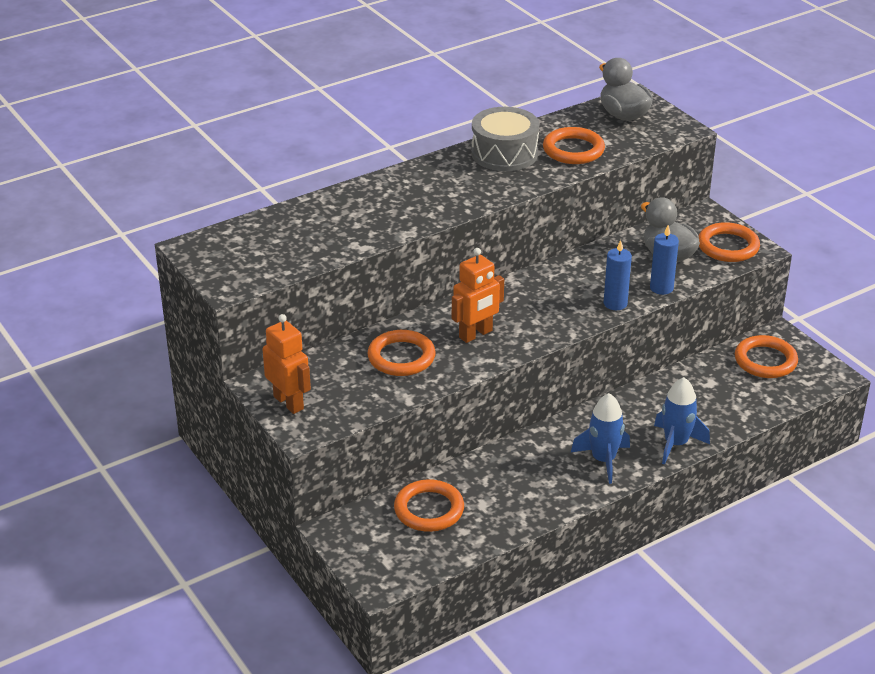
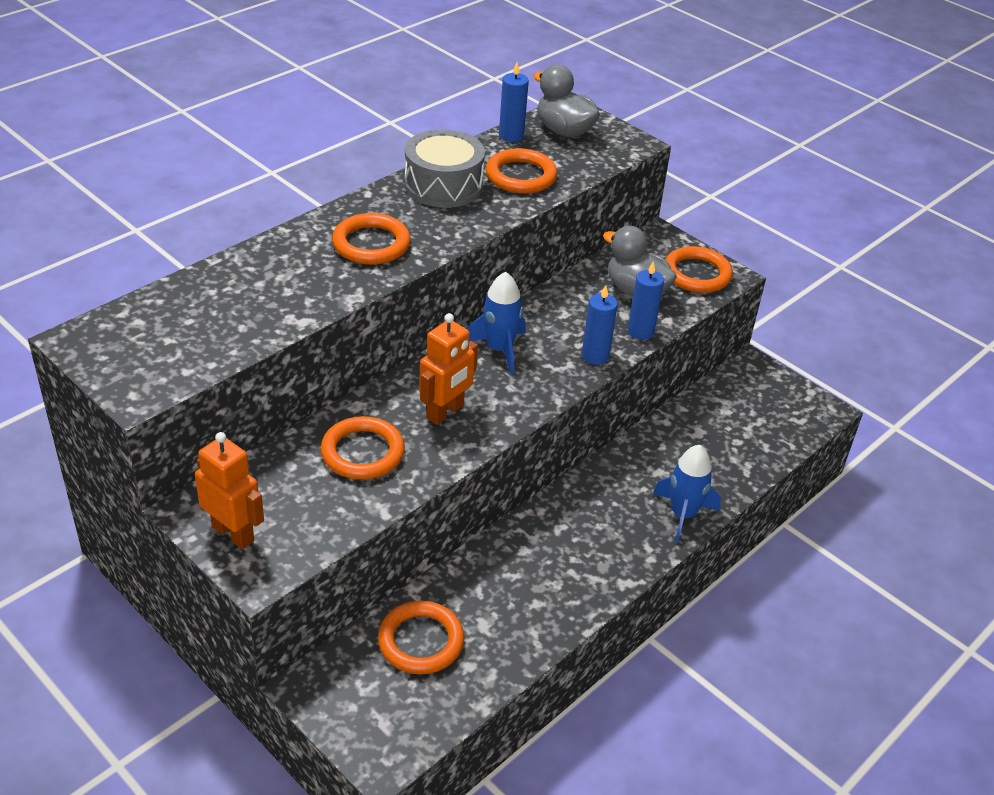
camera: 15 degrees left, 5 degrees up
(575, 117) = (511, 136): none -> blue candle
(603, 460) = (608, 546): blue rocket -> blue rocket (499, 349)
(765, 361) = (748, 399): orange ring -> orange ring (371, 244)

